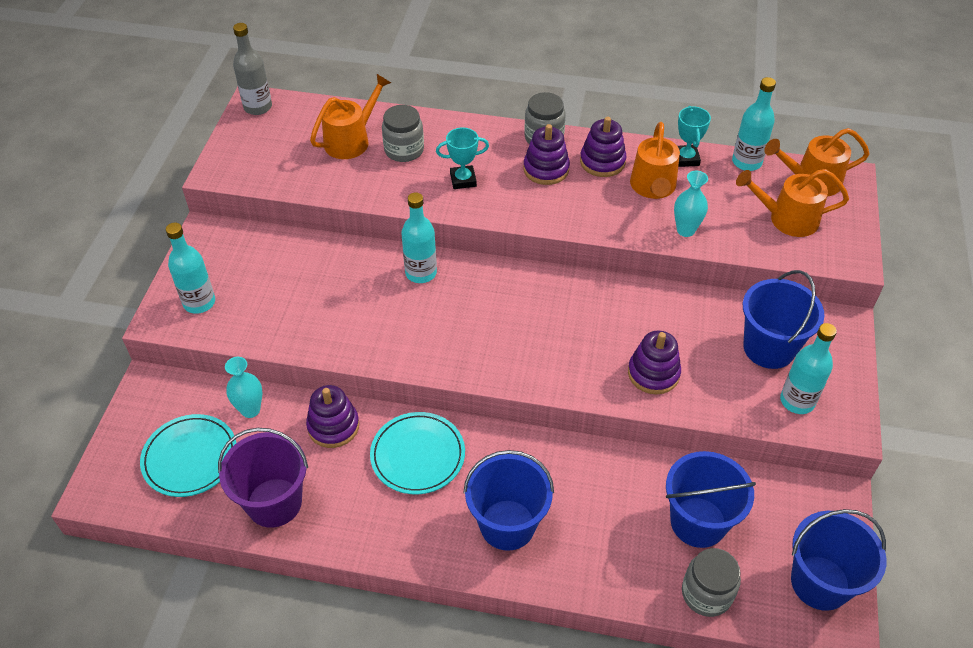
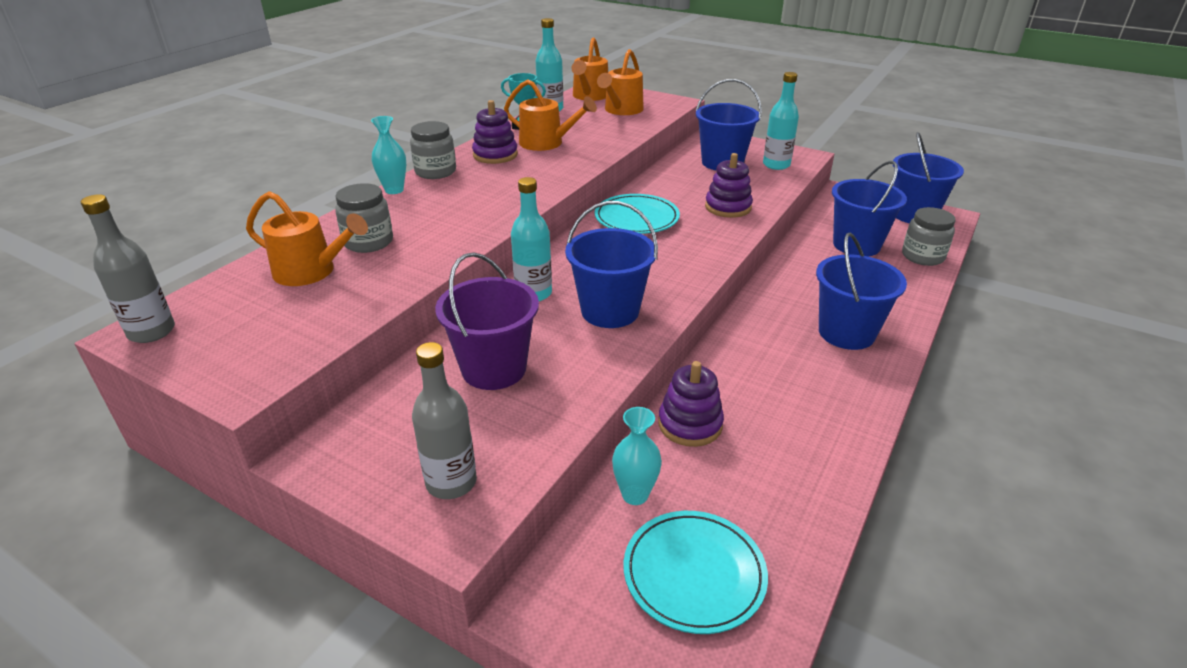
camera: 70 degrees left, 15 degrees down
(199, 302) = (451, 482): turquoise bottle -> grey bottle
(274, 502) = (789, 495): purple bucket -> purple bucket (494, 369)
(351, 140) = (311, 271): orange watering can -> orange watering can turned 135 degrees clockwise
(415, 328) = (610, 311): none -> blue bucket
(418, 455) = (750, 370): turquoise plate -> turquoise plate (636, 218)
(463, 180) = (451, 218): turquoise trophy -> none
(546, 169) = (479, 178): purple stacking toy -> none
(685, 230) = (606, 142): turquoise vase -> turquoise vase (394, 190)

